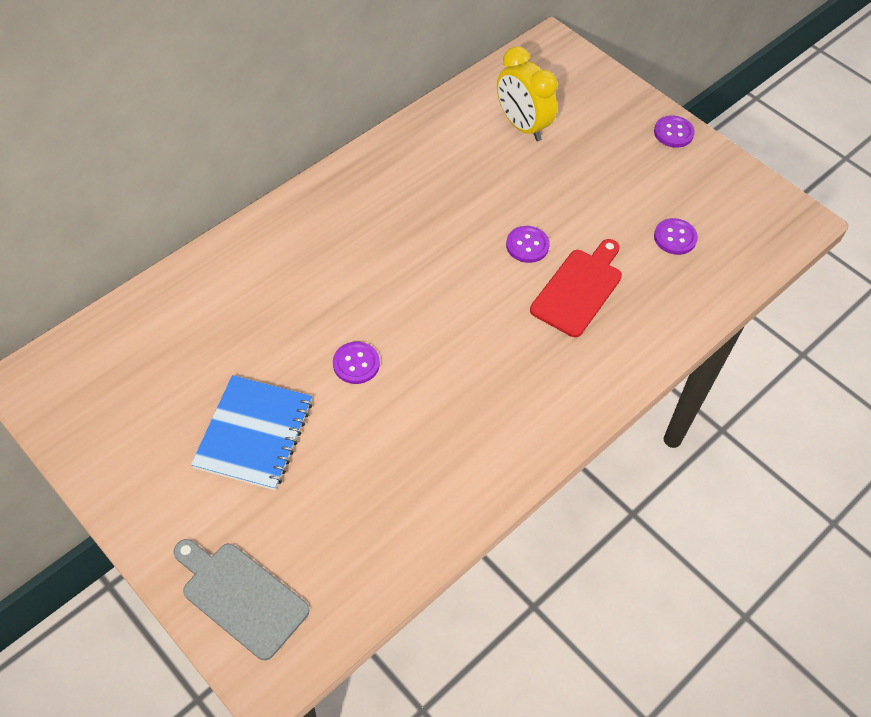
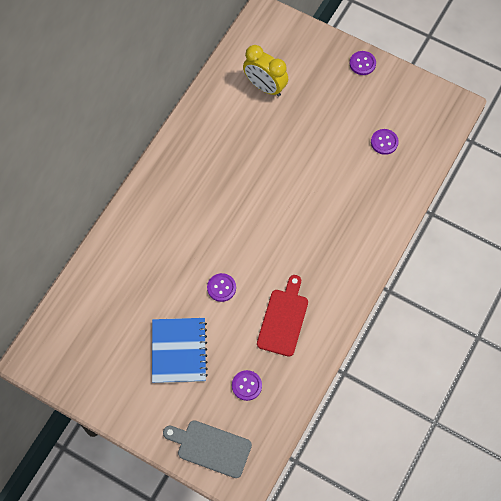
camera: 15 degrees left, 10 degrees up
(527, 245) = (296, 175): purple button -> purple button (246, 385)
(579, 289) = (337, 196): red cutting board -> red cutting board (283, 319)

